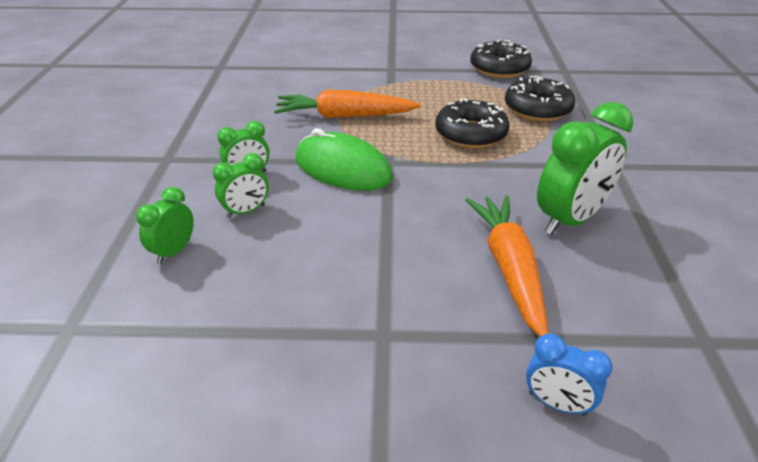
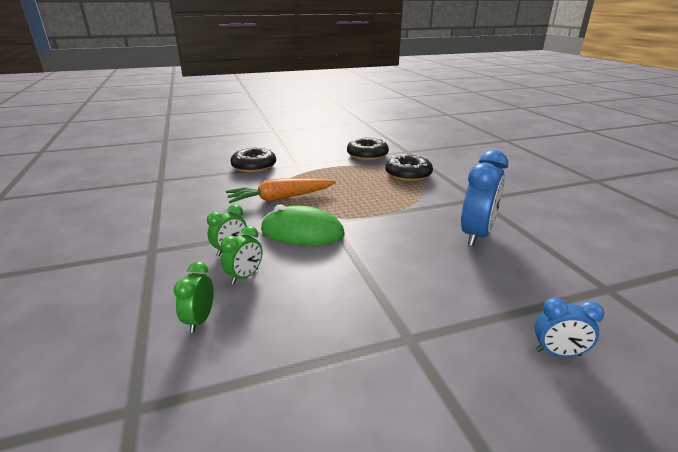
camera: 20 degrees left, 10 degrees down
(470, 134) = (376, 195): black donut -> black donut (254, 166)
(509, 268) = (462, 273): orange carrot -> none
(570, 220) = (476, 235): green clock -> blue clock

